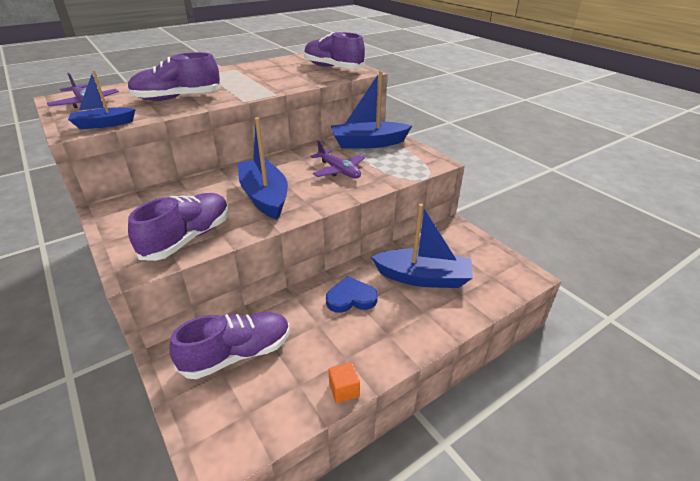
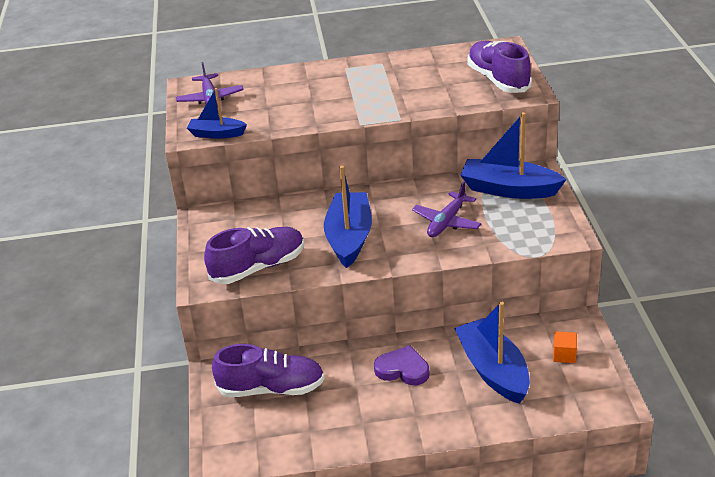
camera: 30 degrees right, 0 degrees up
(177, 98) = (297, 106): purple shoe -> none
(339, 171) = (447, 222): purple plane -> purple plane turned 45 degrees clockwise
(344, 390) = (344, 447): orange cube -> orange cube (564, 355)
(351, 298) = (403, 369): blue heart -> purple heart
(423, 278) = (493, 370): blue boat -> blue boat turned 150 degrees counterclockwise

